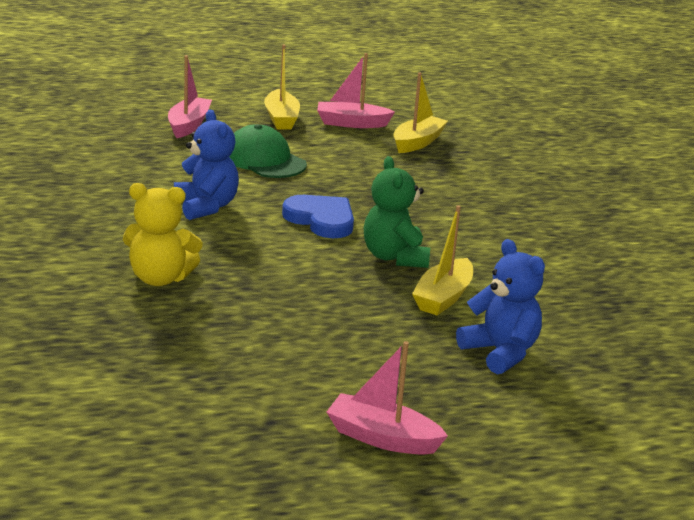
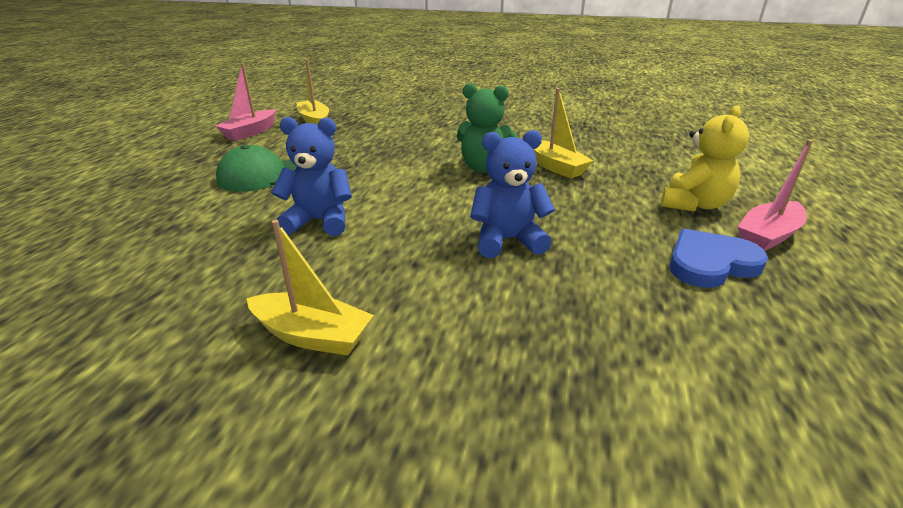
camera: 60 degrees left, 5 degrees up
(160, 278) = (447, 280): yellow teddy bear -> yellow teddy bear (694, 204)
(189, 125) = (139, 192): pink boat -> none
(281, 119) = (198, 152): yellow boat -> yellow boat (312, 335)
(321, 220) = (399, 178): blue heart -> blue heart (710, 263)
(500, 352) = (640, 168): blue teddy bear -> blue teddy bear (507, 240)

